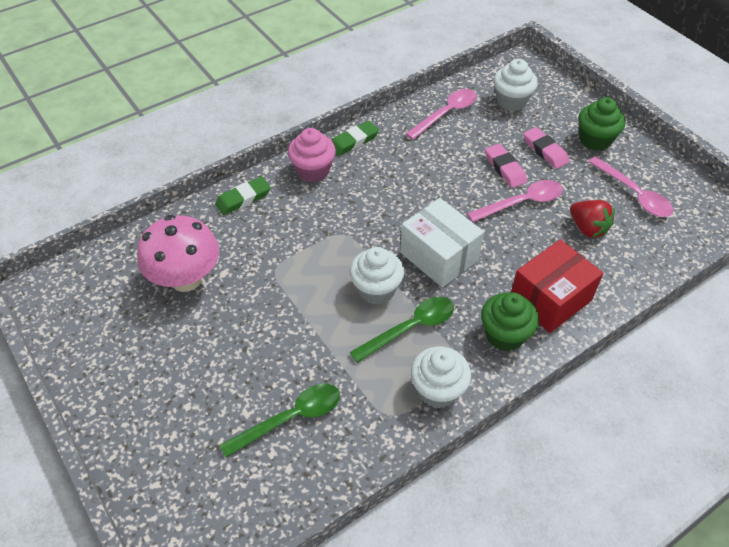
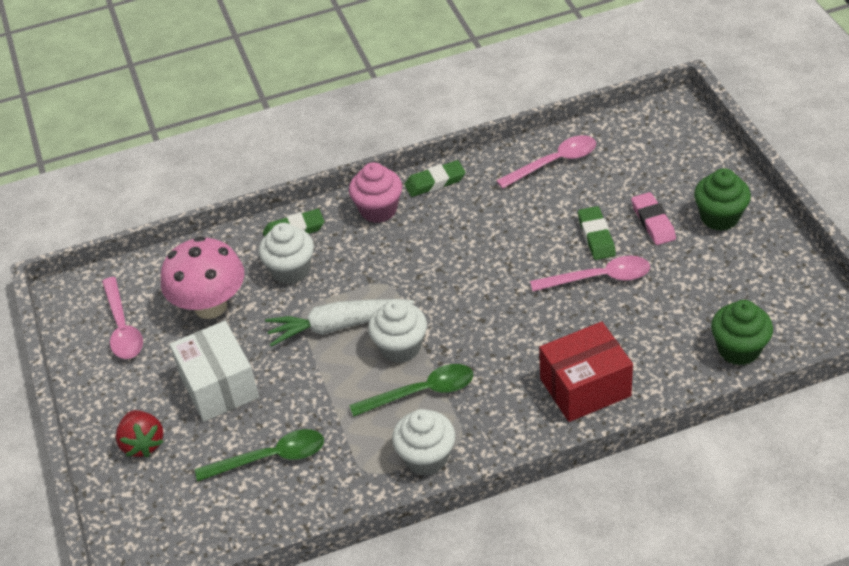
camera: 20 degrees right, 5 degrees down
(312, 279) = (338, 326): none -> white carrot
(439, 256) = (481, 323): white box -> white box (219, 386)
(504, 335) = (519, 416): green cupcake -> green cupcake (739, 349)
(505, 168) = (596, 236): pink eraser -> green eraser
(511, 101) = (638, 157): white cupcake -> white cupcake (291, 270)
(587, 228) = (663, 318): red strawberry -> red strawberry (143, 444)
(634, 194) = (737, 287): pink spoon -> pink spoon (122, 327)

